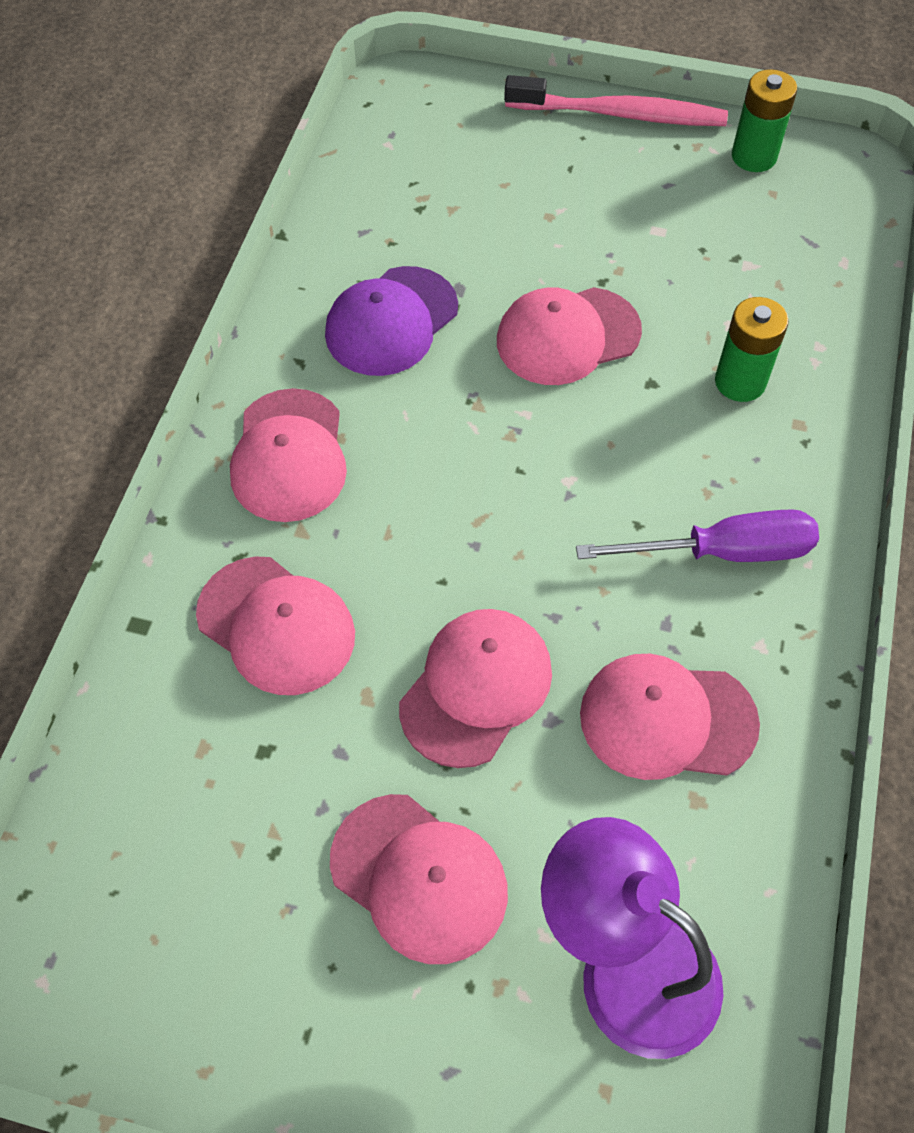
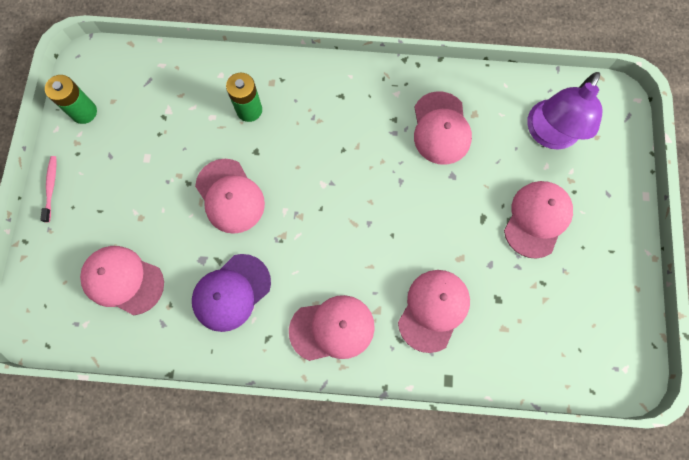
camera: 100 degrees left, 15 degrees up
(391, 321) = (231, 292): purple cap -> purple cap turned 105 degrees clockwise
(476, 688) = (445, 210): pink cap -> pink cap (123, 280)
(620, 114) = (51, 187): pink toothbrush -> pink toothbrush, size x0.51
(722, 552) = (351, 112): purple screwdriver -> none

